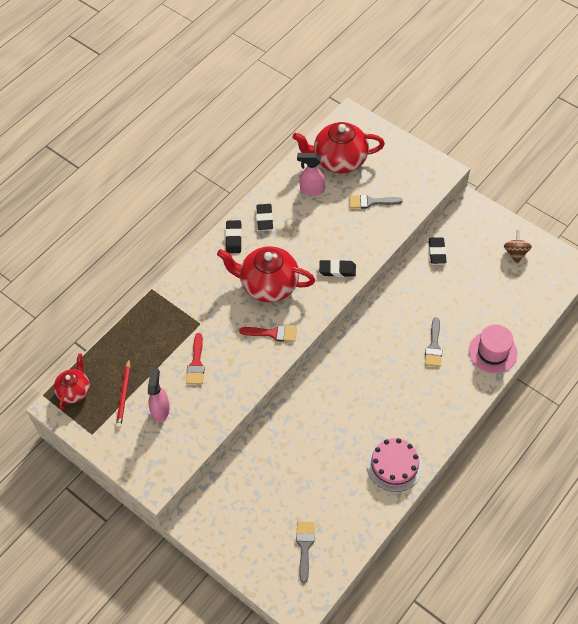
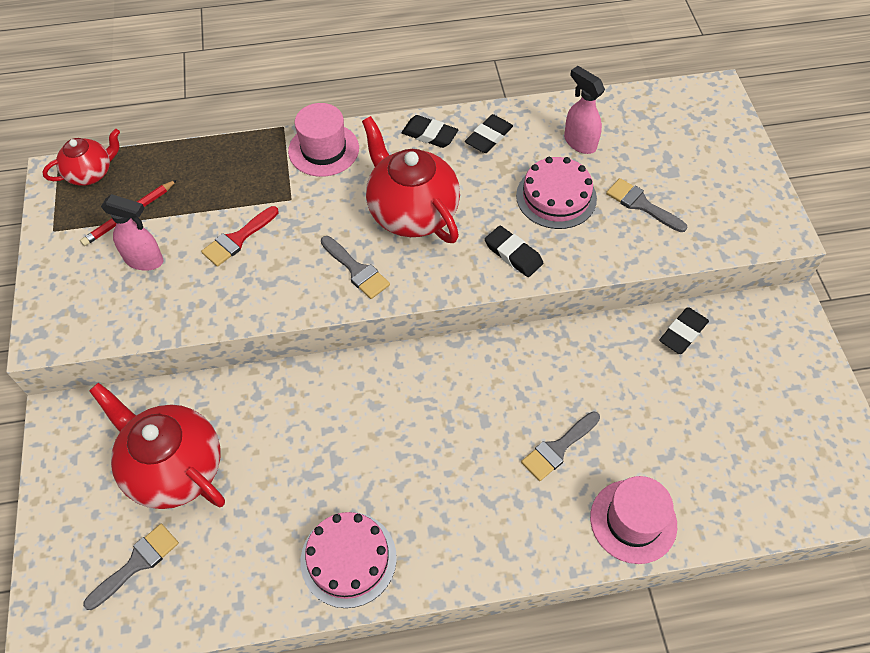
camera: 40 degrees right, 0 degrees up
(160, 410) = (145, 260): pink spray bottle -> pink spray bottle turned 60 degrees clockwise
(187, 286) = (323, 150): none -> pink hat
(233, 238) = (429, 134): black eraser -> black eraser turned 75 degrees clockwise
(272, 333) = (356, 270): red brush -> grey brush
(328, 226) = (556, 197): none -> pink cake
(339, 160) = (650, 131): red teapot -> red teapot (174, 468)
(515, 253) = (798, 414): brown spinning top -> none

